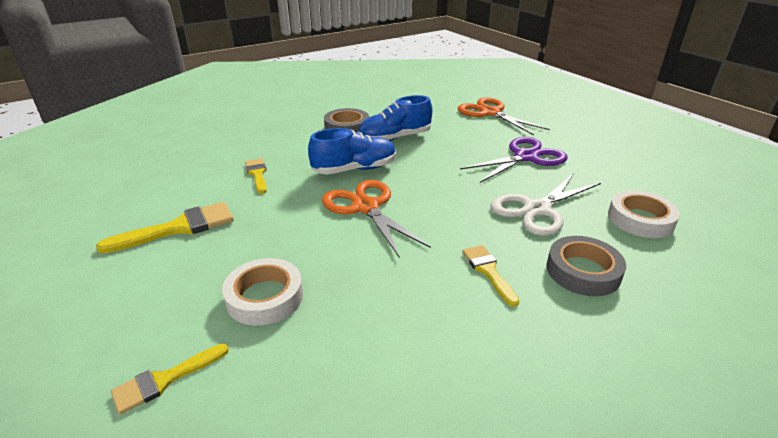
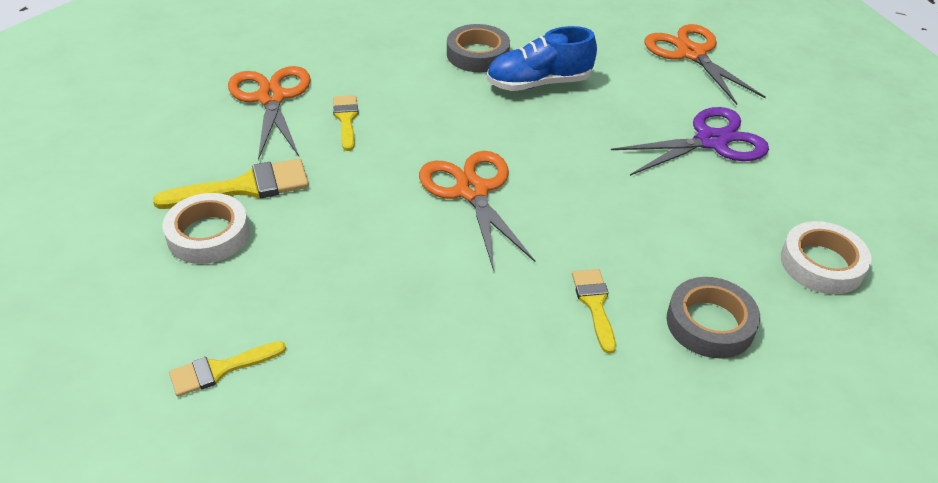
camera: 10 degrees right, 10 degrees up
(196, 168) = (271, 98): none -> orange scissors
(265, 297) = (331, 294): white tape -> white tape (208, 235)
(354, 169) = (471, 129): blue shoe -> none
(537, 209) = (691, 228): white scissors -> none

